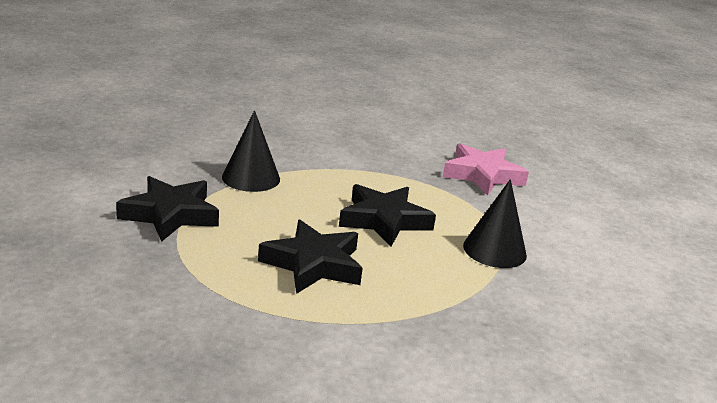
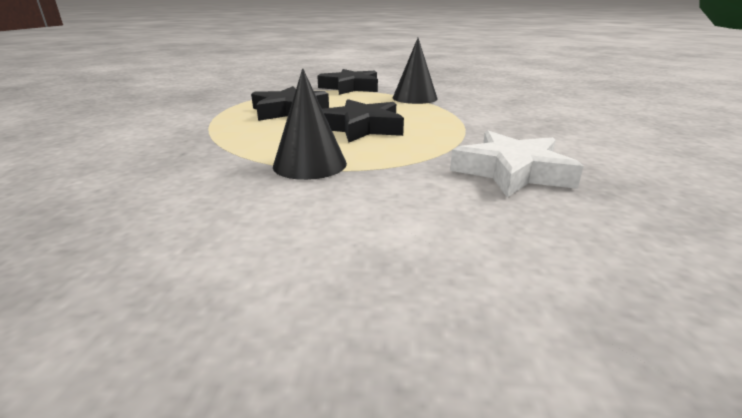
camera: 95 degrees right, 0 degrees up
(482, 175) = (512, 172): pink star -> white star

